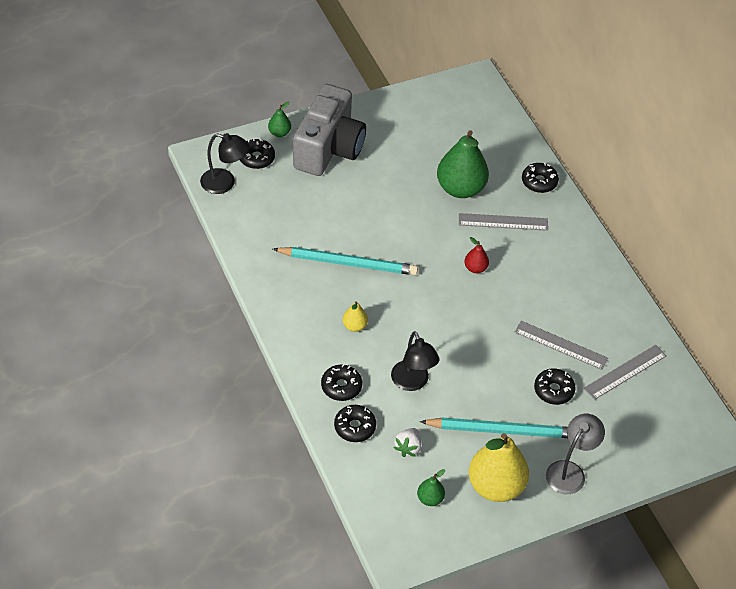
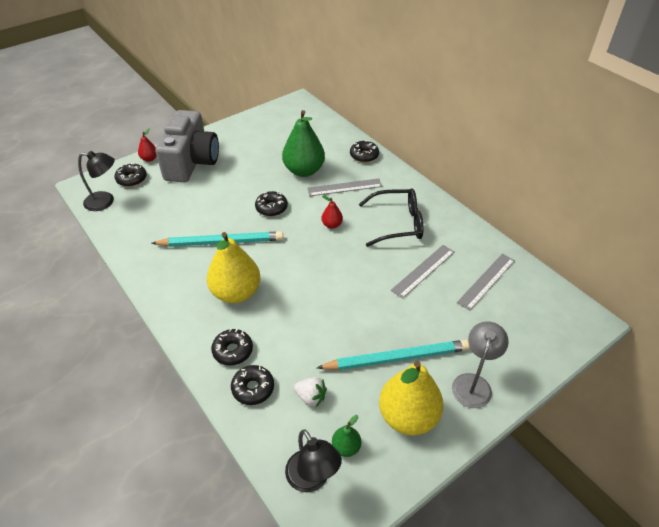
camera: 10 degrees left, 5 degrees down
(279, 133) = (149, 159): green pear -> red pear
(354, 326) = (236, 293): yellow pear -> yellow pear, size x2.18
(408, 448) = (311, 397): white strawberry -> white strawberry turned 75 degrees counterclockwise
(412, 382) = (300, 332): black lamp -> black lamp (312, 479)
(550, 282) = (397, 223): none -> black glasses
(553, 390) = (431, 310): black donut -> black donut (271, 208)
(561, 345) = (423, 271): grey ruler -> grey ruler turned 60 degrees counterclockwise

